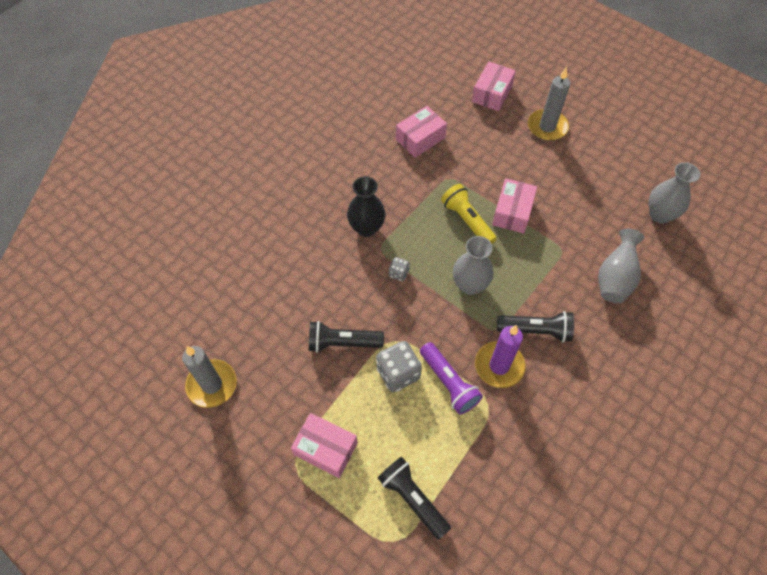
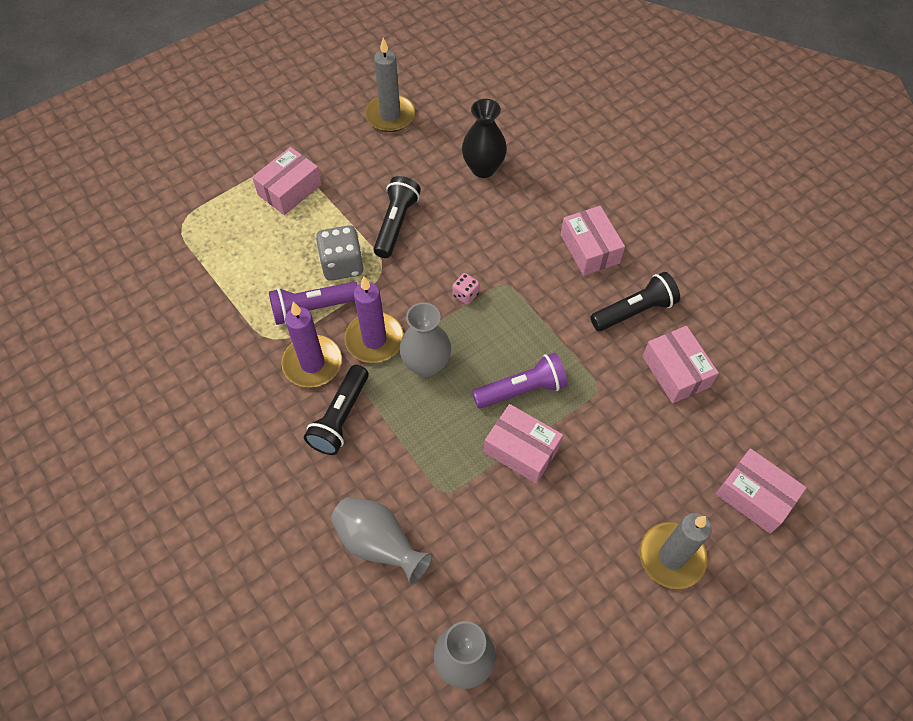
camera: 105 degrees right, 0 degrees up
(331, 201) = (590, 249): none -> pink box
(366, 228) = (539, 276): black vase -> black vase (483, 168)
(398, 273) = (465, 294): grey dice -> pink dice
(413, 498) = (211, 247): black flashlight -> black flashlight (634, 311)
(461, 327) = (374, 340): none -> purple candle
(467, 221) = (522, 390): yellow flashlight -> purple flashlight

